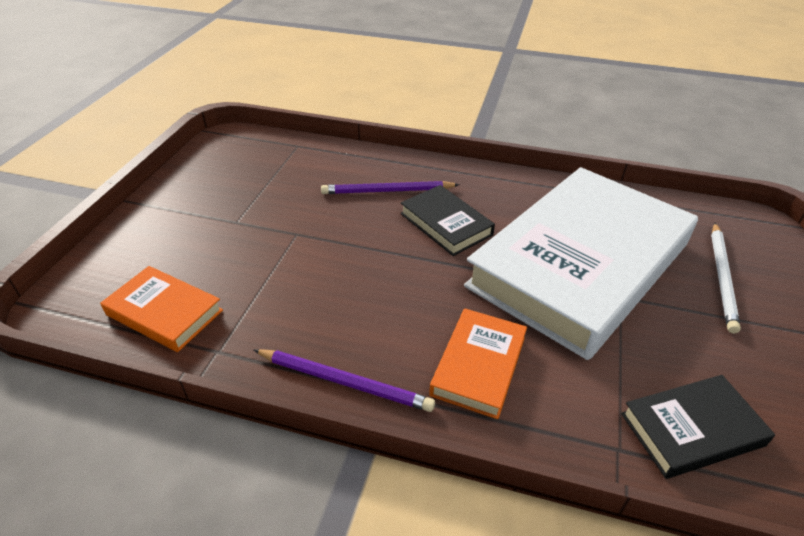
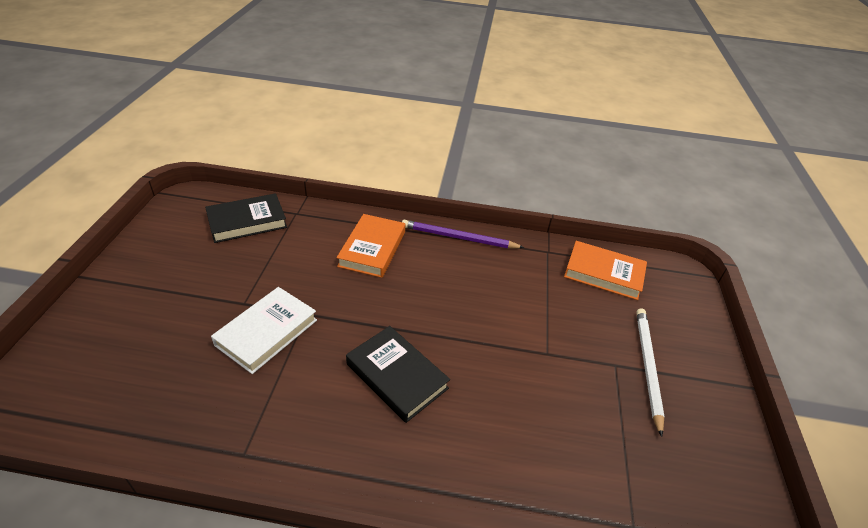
camera: 170 degrees right, 0 degrees up
(388, 191) = (471, 427): purple pencil -> none
(580, 265) = (267, 332): white book -> white book, size x0.43
(722, 277) = (132, 326): white pencil -> white pencil (647, 367)

